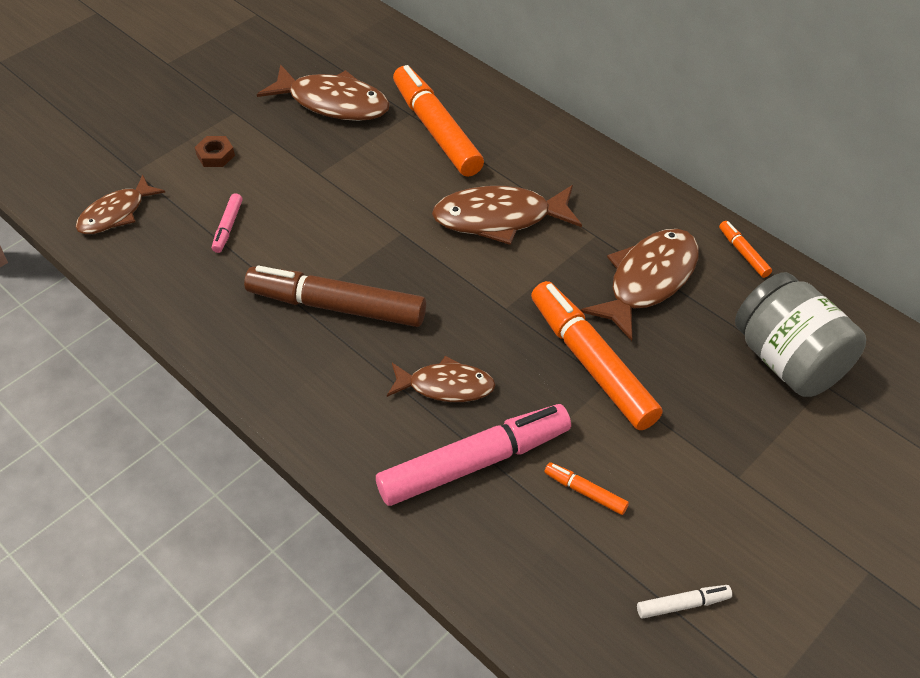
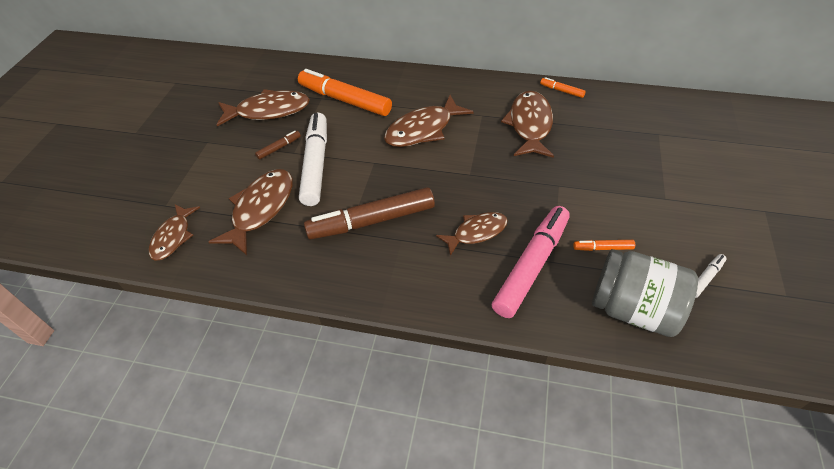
camera: 30 degrees left, 0 degrees up
(215, 155) = (216, 171): brown nut -> none
(228, 227) = (260, 209): pink marker -> brown fish
(307, 159) = (279, 148): none -> brown marker
(332, 201) = (316, 164): none -> white marker
(591, 363) = (541, 180): orange marker -> none
(789, 360) = (631, 130): grey jar -> grey jar (633, 309)

